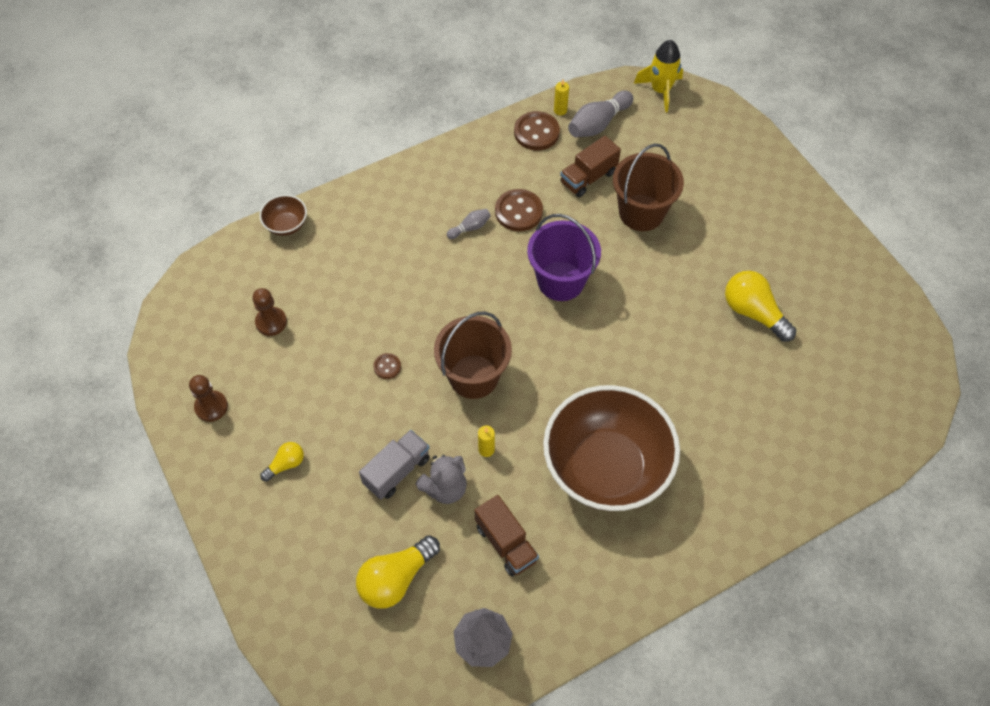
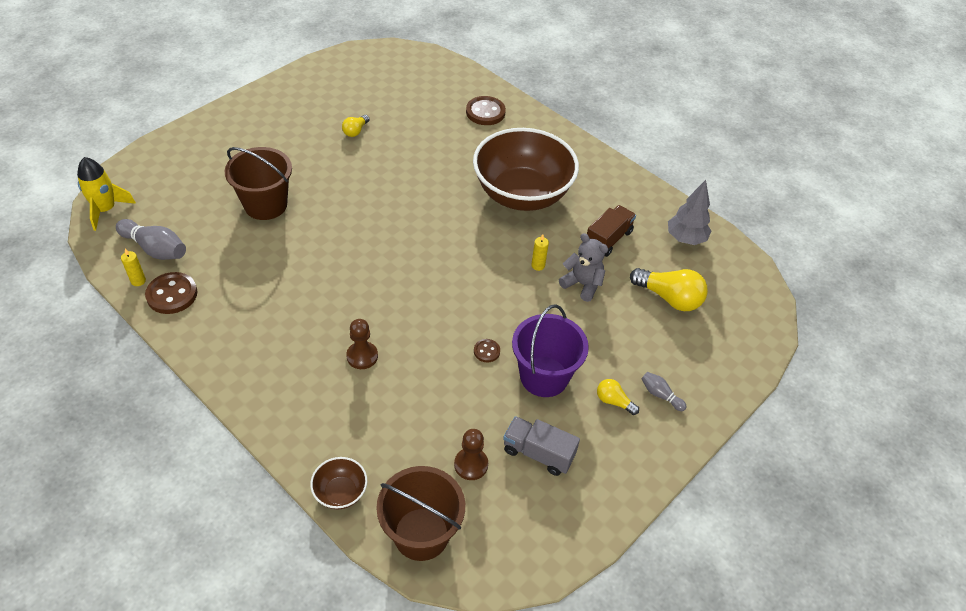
camera: 110 degrees left, 10 degrees down
(211, 407) = (585, 485): brown pawn -> brown pawn (362, 356)
(397, 471) = (582, 319): grey truck -> grey truck (538, 453)
(470, 228) = (309, 323): grey bowling pin -> grey bowling pin (660, 395)
(473, 376) = (473, 287): brown bucket -> brown bucket (421, 534)
(518, 212) = (281, 290): brown button -> brown button (485, 112)
(561, 281) = (355, 246): purple bucket -> purple bucket (544, 376)
(588, 177) = (228, 246): brown truck -> none
(753, 313) = (355, 131): yellow light bulb -> yellow light bulb, size x0.54

